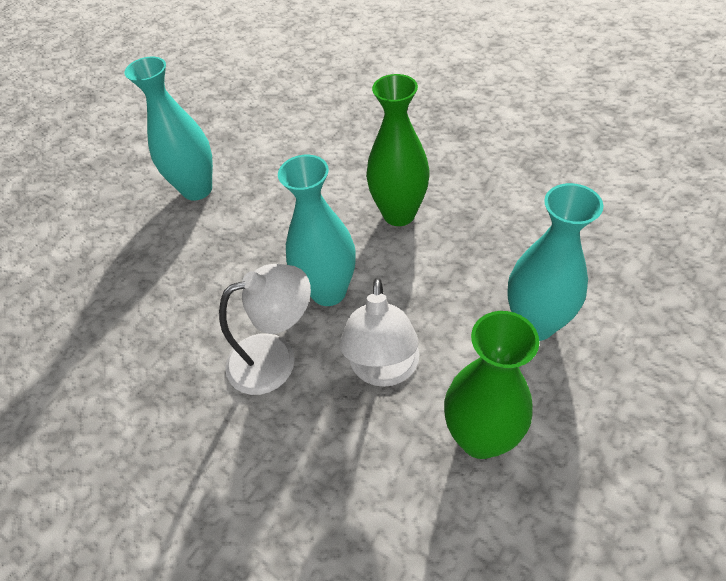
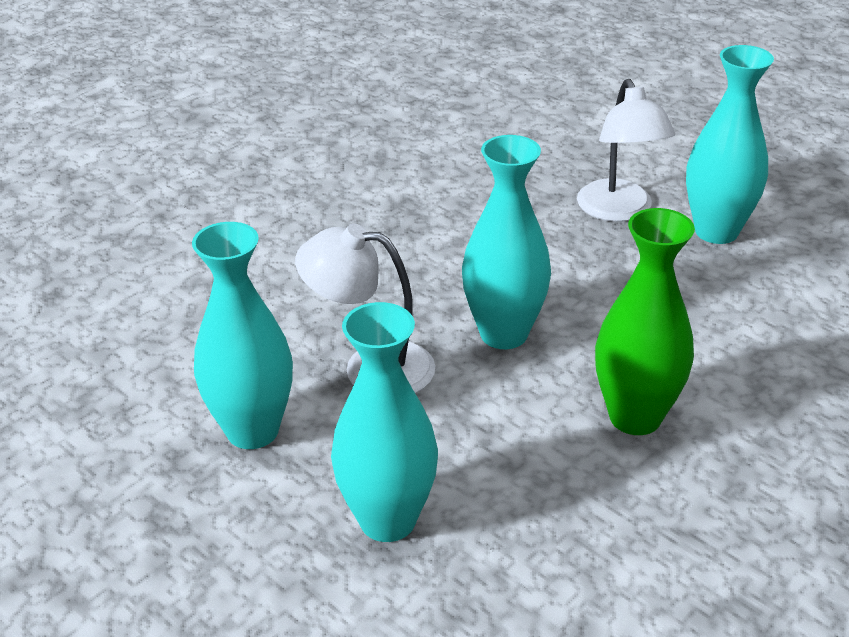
camera: 95 degrees right, 15 degrees down
(275, 358) = (418, 286): white lamp -> white lamp (619, 211)
(480, 438) = (252, 431): green vase -> turquoise vase

